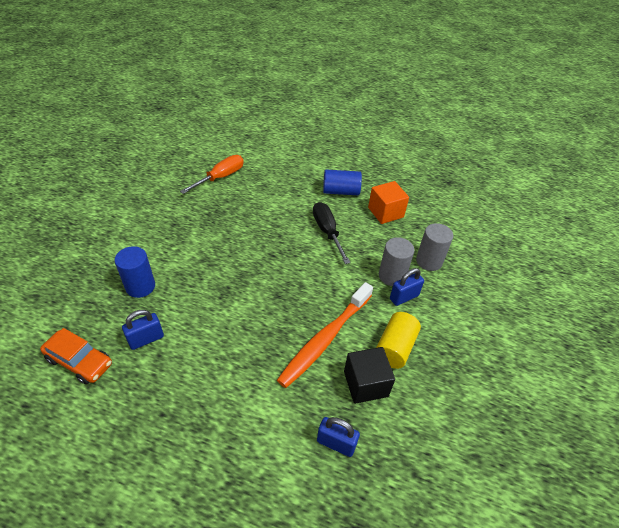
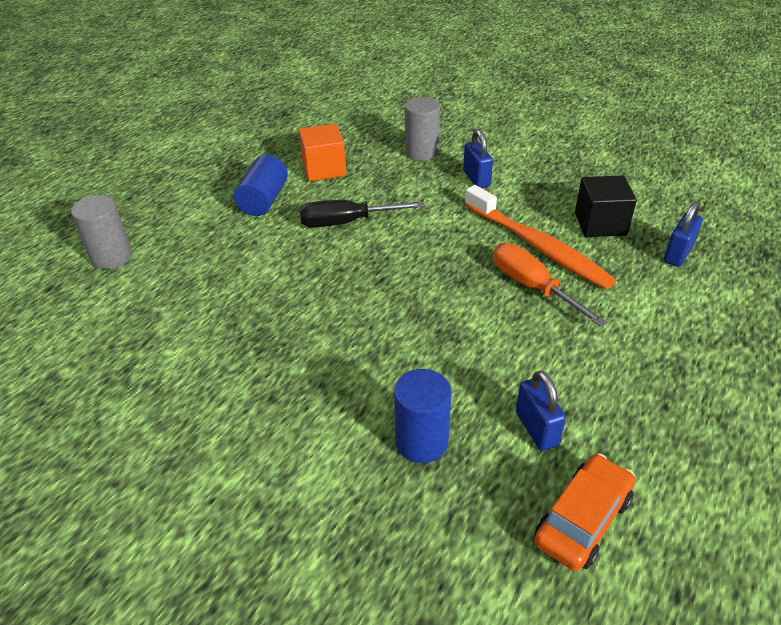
camera: 75 degrees left, 5 degrees down
(220, 177) = (163, 330): orange screwdriver -> orange screwdriver (533, 287)
(392, 276) = (440, 182): grey cylinder -> grey cylinder (111, 257)
(395, 348) = (550, 196): yellow cylinder -> none

